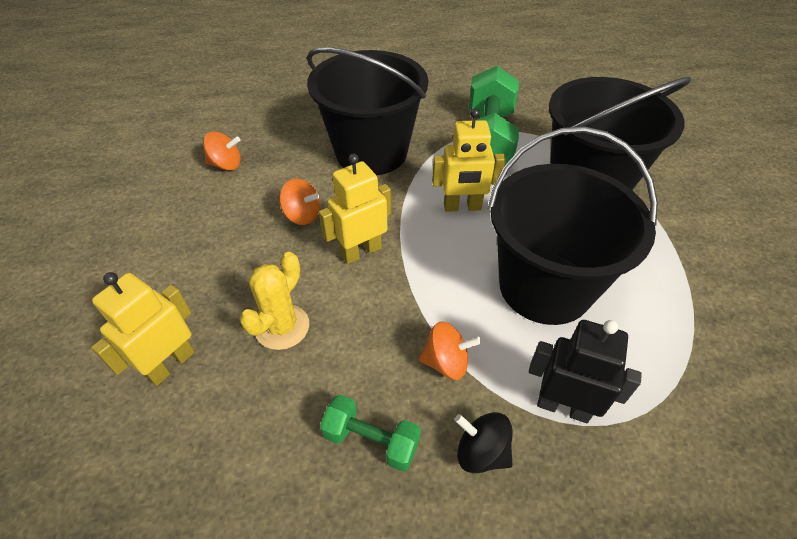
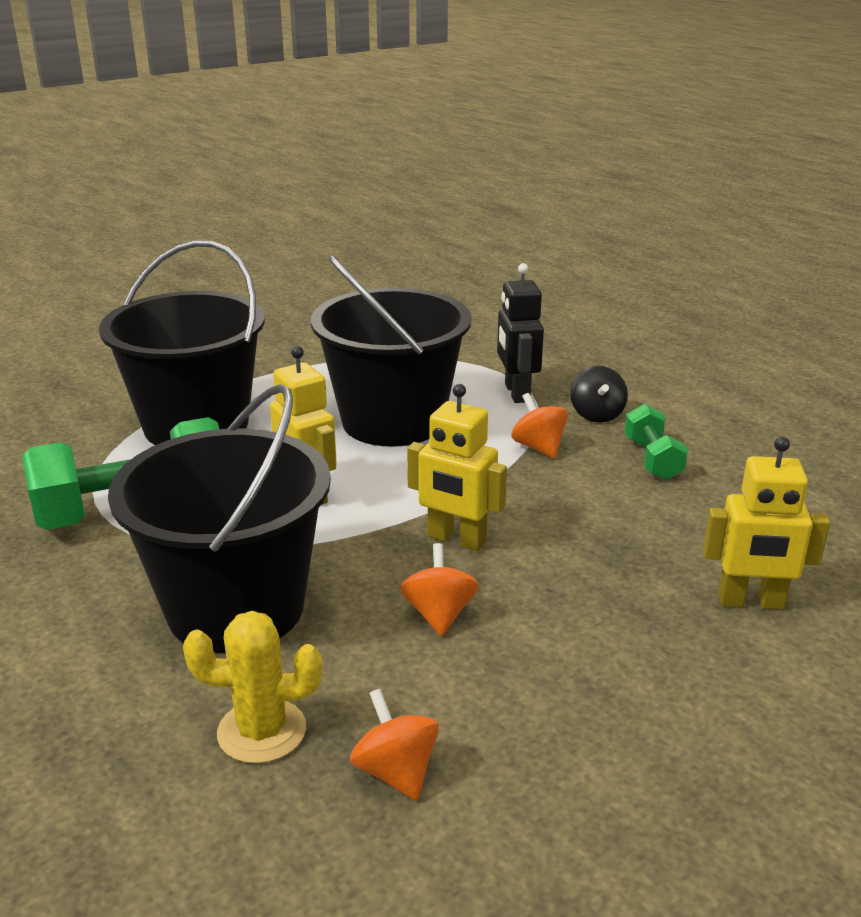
camera: 120 degrees left, 20 degrees down
(282, 327) = (617, 549): yellow cactus -> yellow cactus (262, 731)

